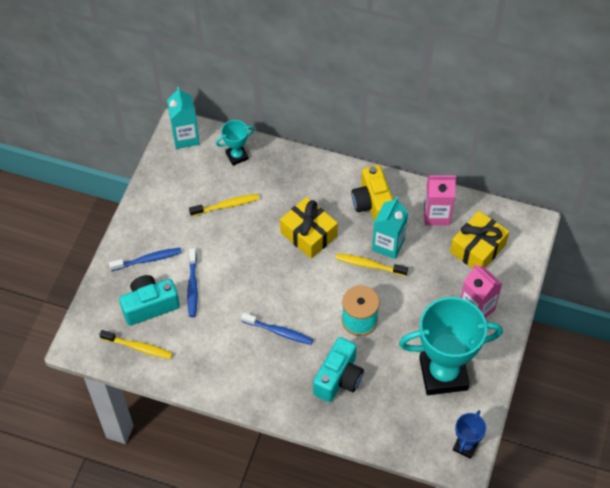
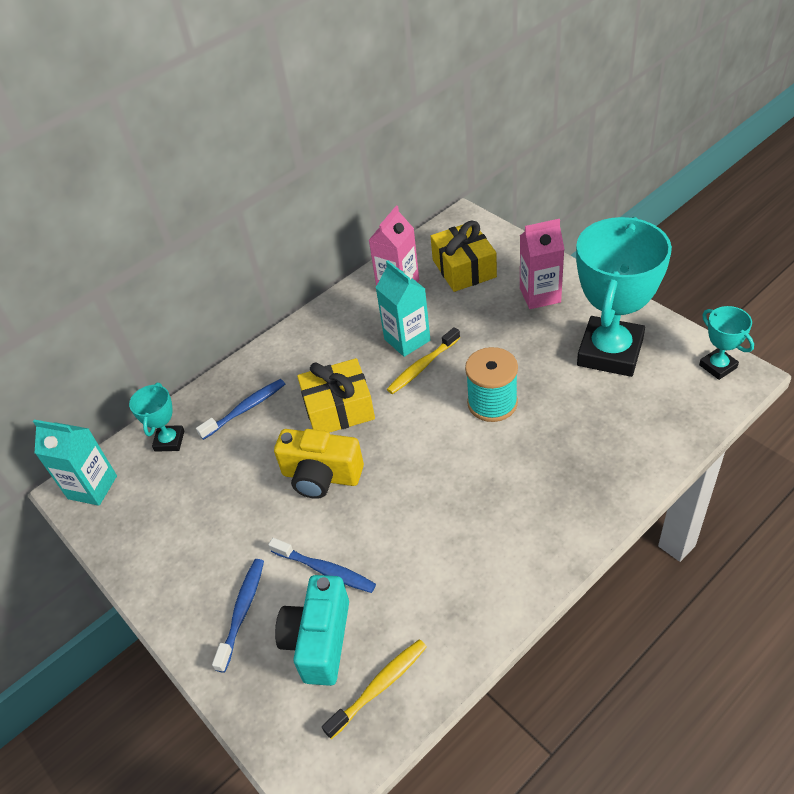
camera: 55 degrees left, 10 degrees down
(226, 205) = (231, 480): yellow toothbrush -> none
(279, 332) = (459, 493): blue toothbrush -> blue toothbrush (246, 409)
(338, 378) = (564, 454): turquoise camera -> none
(372, 204) = (343, 334): yellow camera -> yellow camera (321, 476)
(465, 446) = (718, 366): blue trophy -> turquoise trophy

